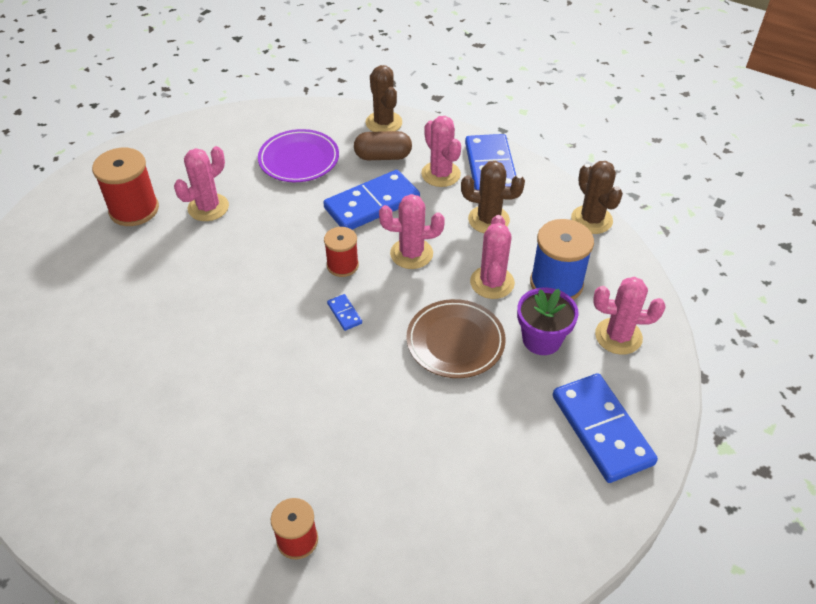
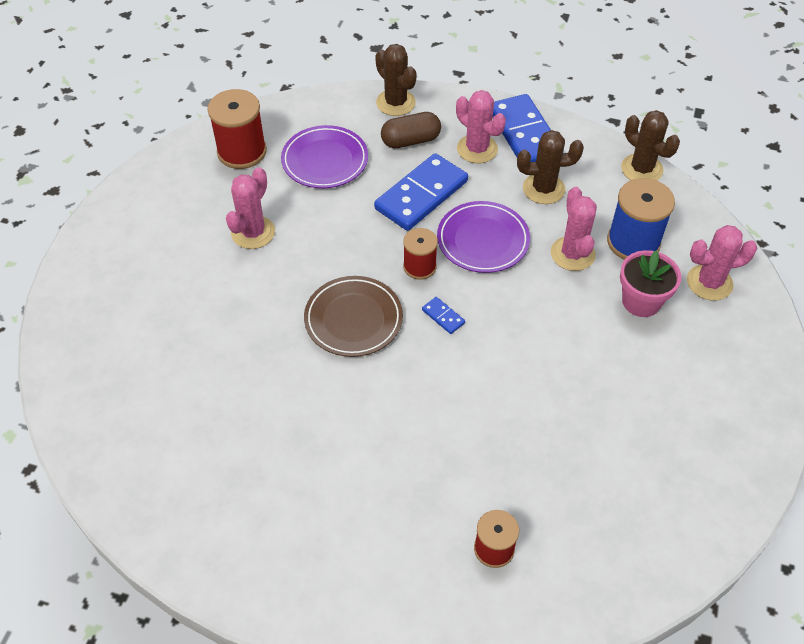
camera: 15 degrees left, 5 degrees up
(134, 209) = (174, 251): red spool -> red spool (242, 151)
(411, 254) = (483, 240): pink cactus -> purple plate
(455, 341) = (561, 321): brown plate -> brown plate (353, 319)
(541, 339) = (641, 301): purple flower pot -> pink flower pot
(602, 429) = (727, 376): blue domino -> none

